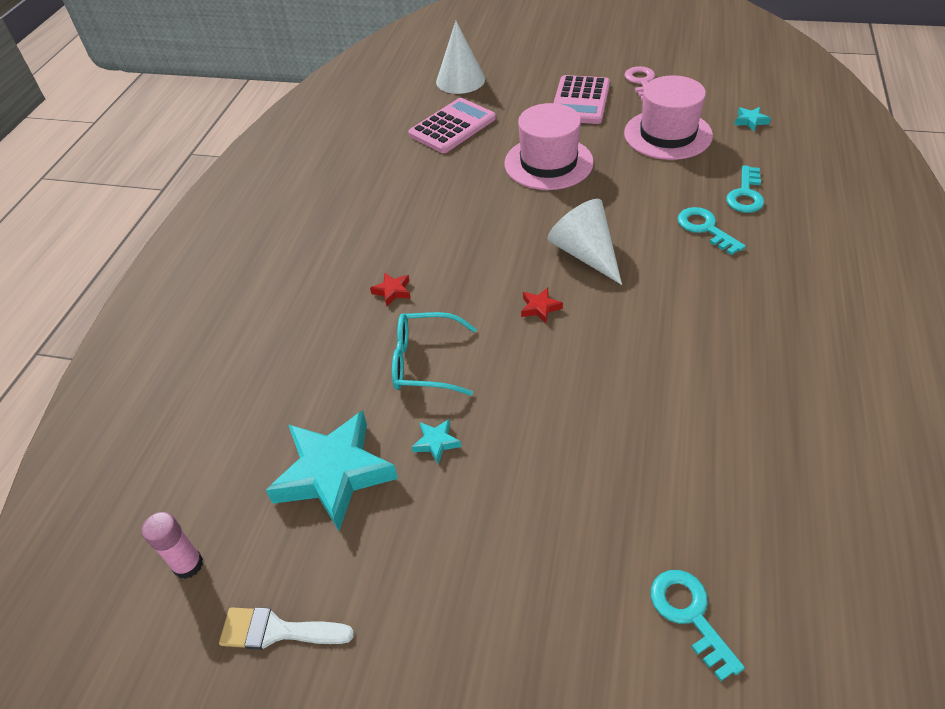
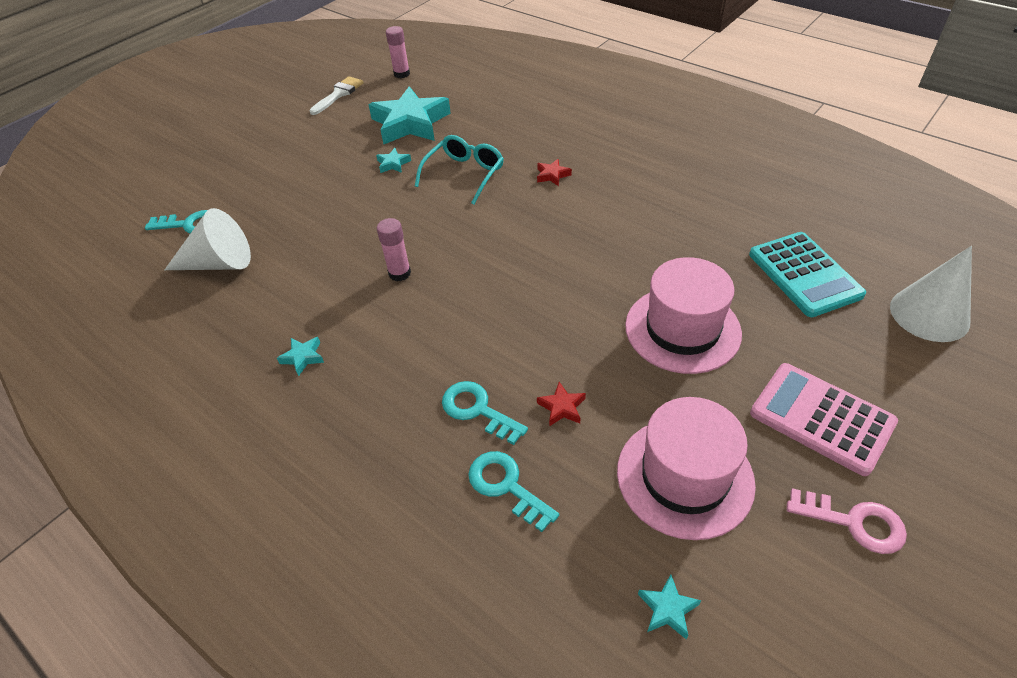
camera: 115 degrees right, 0 degrees up
(452, 127) = (804, 274): pink calculator -> turquoise calculator
(540, 308) = (468, 247): red star -> red star (562, 407)
(585, 254) = (511, 299): white cone -> white cone (219, 263)
(610, 340) = (399, 273): none -> pink glue stick
(705, 229) = (477, 410): turquoise key -> turquoise key turned 135 degrees counterclockwise
(759, 353) = (303, 357): none -> turquoise star

